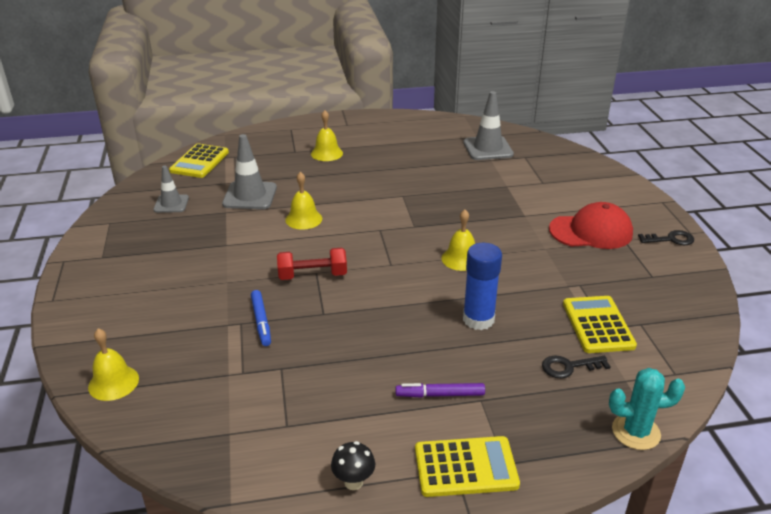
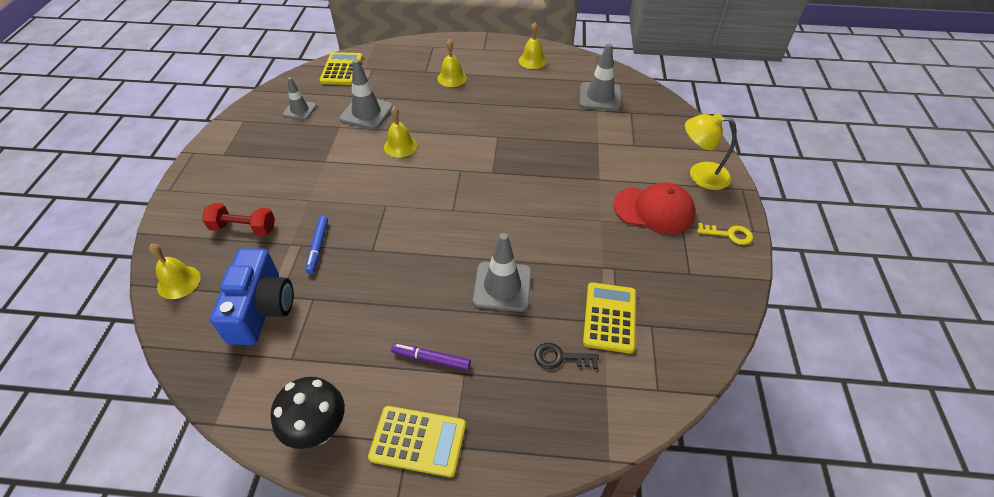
camera: 15 degrees right, 15 degrees up
(200, 162) = (341, 69): yellow calculator -> yellow calculator turned 150 degrees clockwise
(227, 388) = (261, 309): none -> blue camera
(312, 275) = (381, 208): red dumbbell -> red dumbbell (243, 228)
(353, 482) = (319, 430): black mushroom -> black mushroom, size x1.77
(461, 259) = (518, 216): yellow bell -> yellow bell (532, 61)
(478, 319) = (502, 286): blue glue stick -> grey traffic cone
(618, 197) = (700, 175): none -> yellow lamp
(636, 432) = (588, 445): turquoise cactus -> none
(670, 239) = (729, 234): black key -> yellow key

